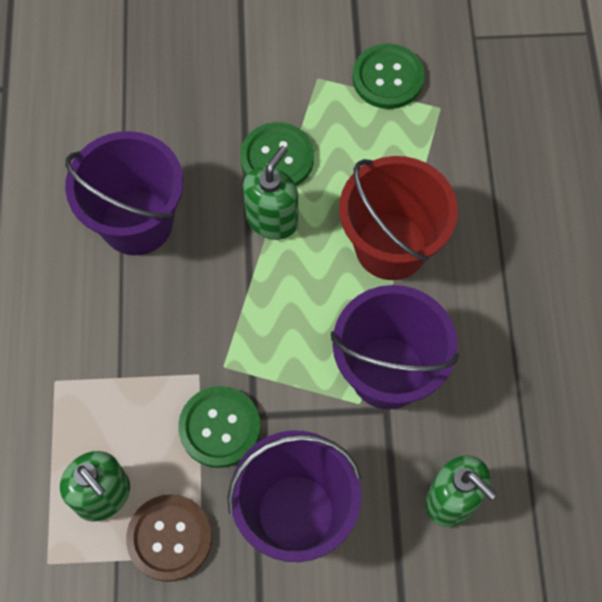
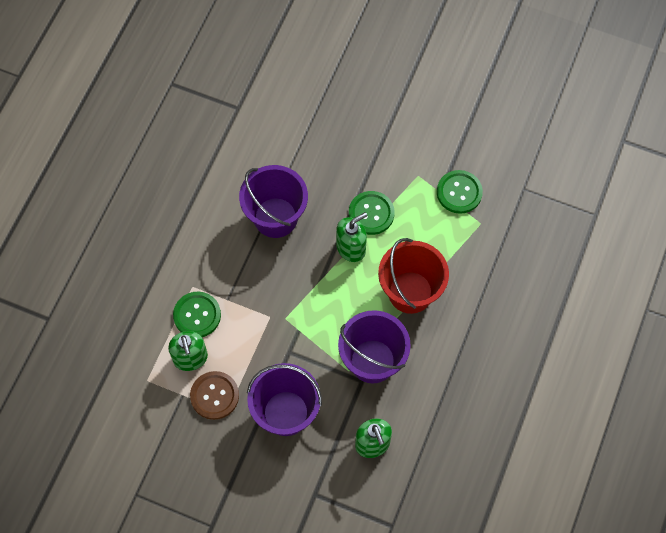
camera: 25 degrees right, 0 degrees up
(219, 427) = (267, 350): green button -> green button (197, 315)

